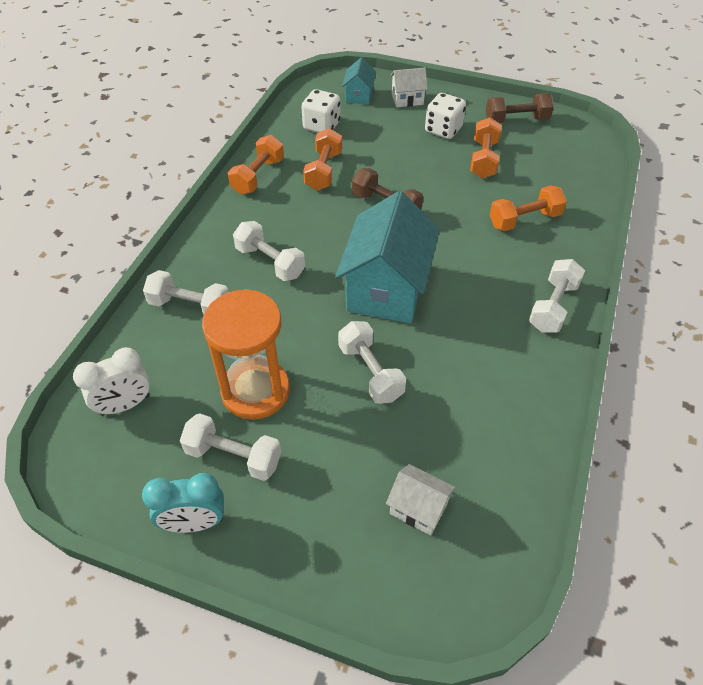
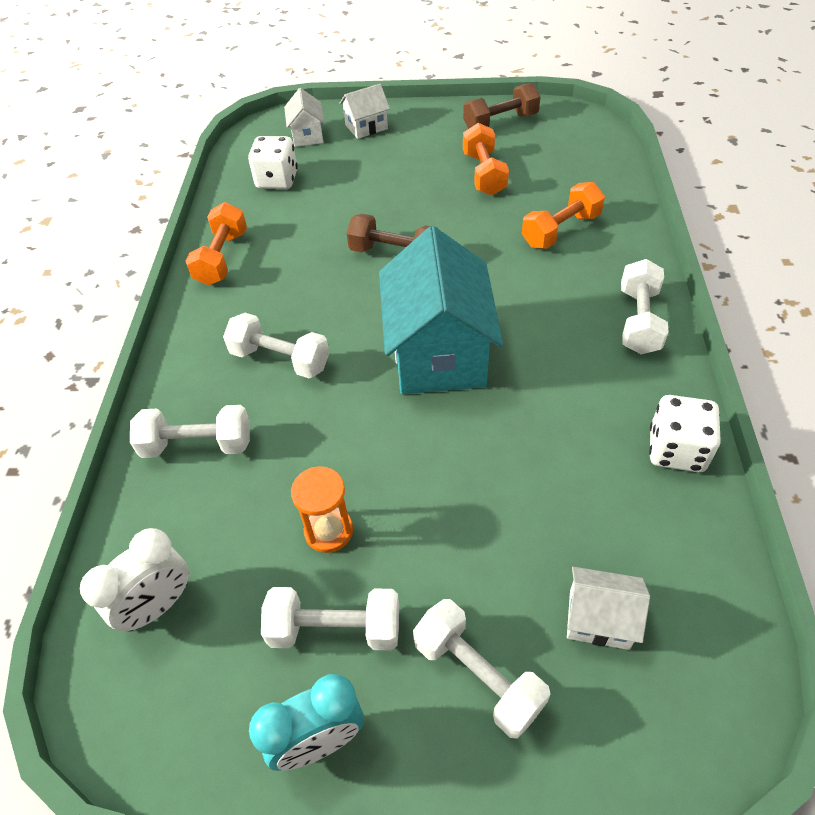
camera: 15 degrees left, 0 degrees up
(255, 391) = (329, 531): orange hourglass -> orange hourglass, size x0.53
(323, 171) = (301, 232): orange dumbbell -> none
(359, 96) = (307, 135): turquoise house -> white house
(370, 372) = (463, 462): white dumbbell -> white dumbbell (478, 675)
(443, 130) = (423, 152): white dice -> white dice (676, 450)

